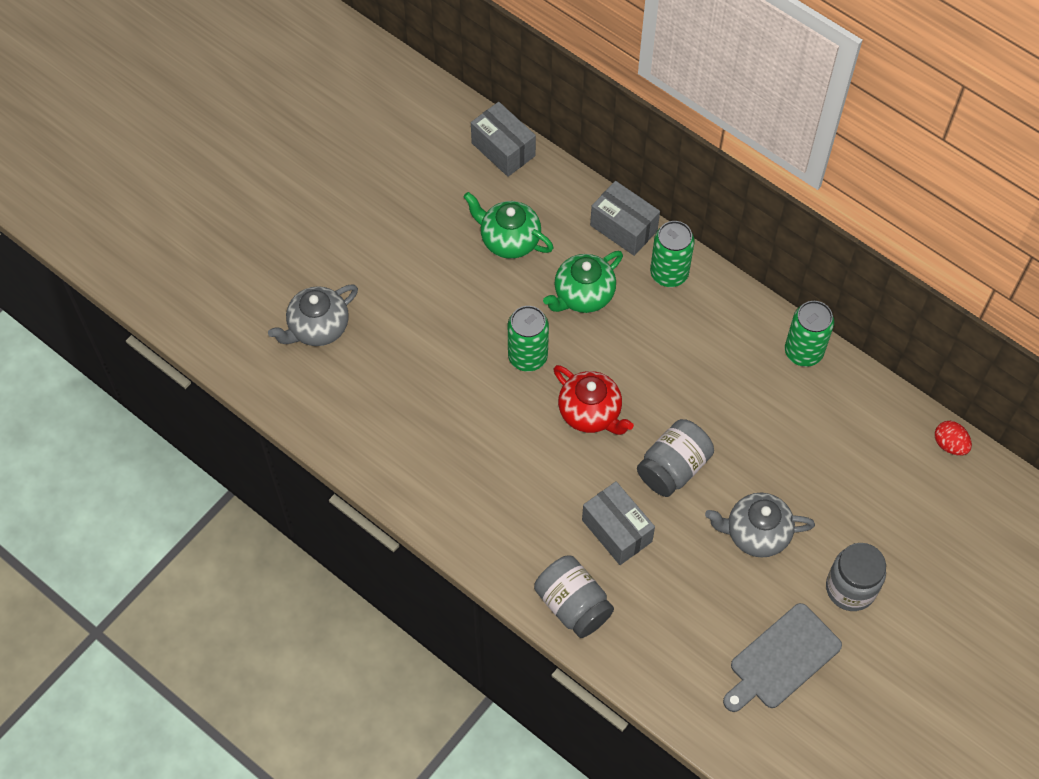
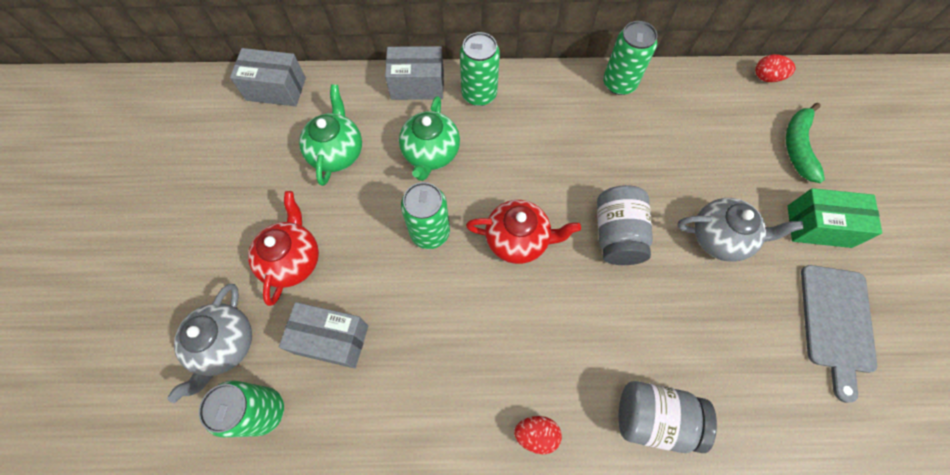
camera: 40 degrees left, 5 degrees up
(311, 391) = (263, 411): none -> green can
(409, 301) = (292, 260): none -> red teapot
(480, 548) = (536, 434): none -> red egg
(509, 240) = (337, 152): green teapot -> green teapot turned 105 degrees clockwise
(617, 530) = (626, 321): grey box -> grey box (332, 339)
(756, 533) = (720, 238): grey teapot -> grey teapot turned 135 degrees counterclockwise
(850, 588) = (819, 226): grey jar -> green box
(907, 519) = (797, 147): none -> green banana

